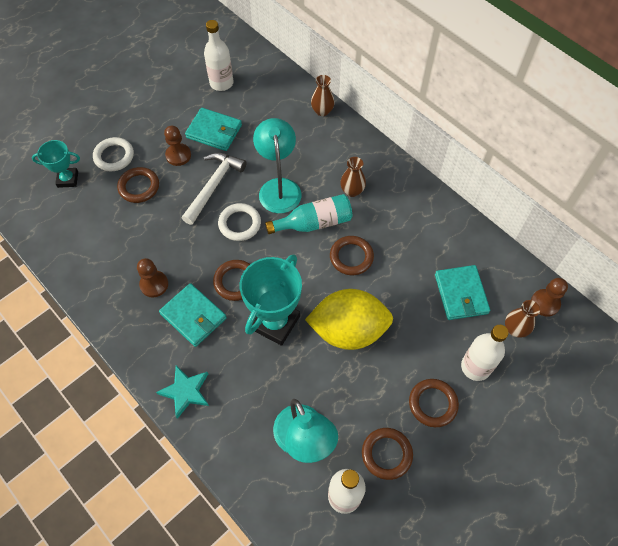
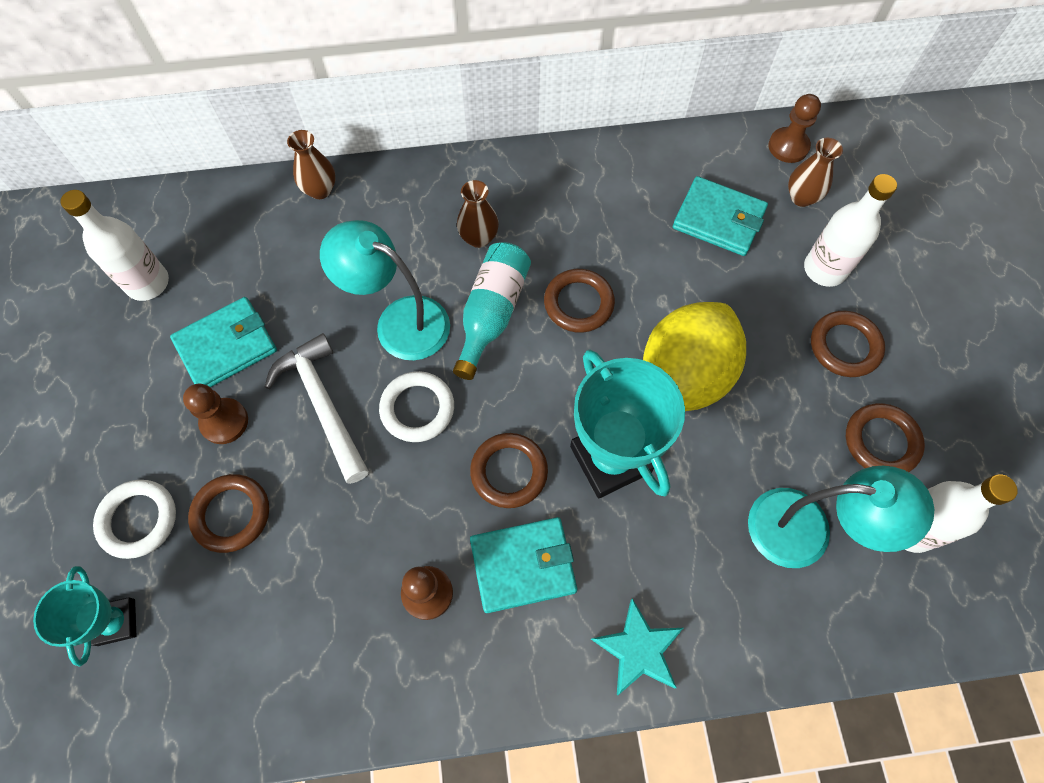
camera: 55 degrees left, 5 degrees up
(68, 179) = (116, 622): turquoise trophy -> turquoise trophy turned 45 degrees counterclockwise

